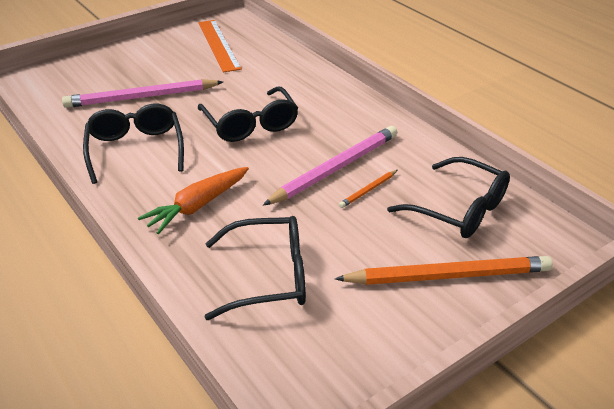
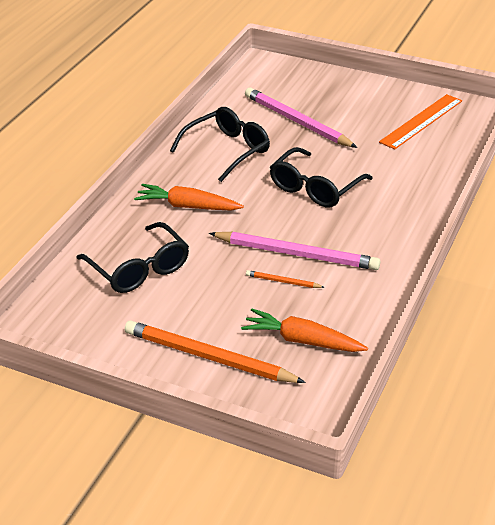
camera: 60 degrees right, 0 degrees up
(447, 276) = (209, 357): orange pencil -> orange pencil turned 150 degrees clockwise
(459, 210) = (302, 341): black glasses -> orange carrot

